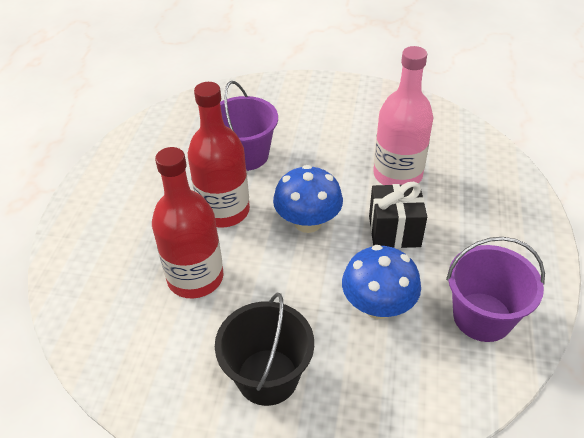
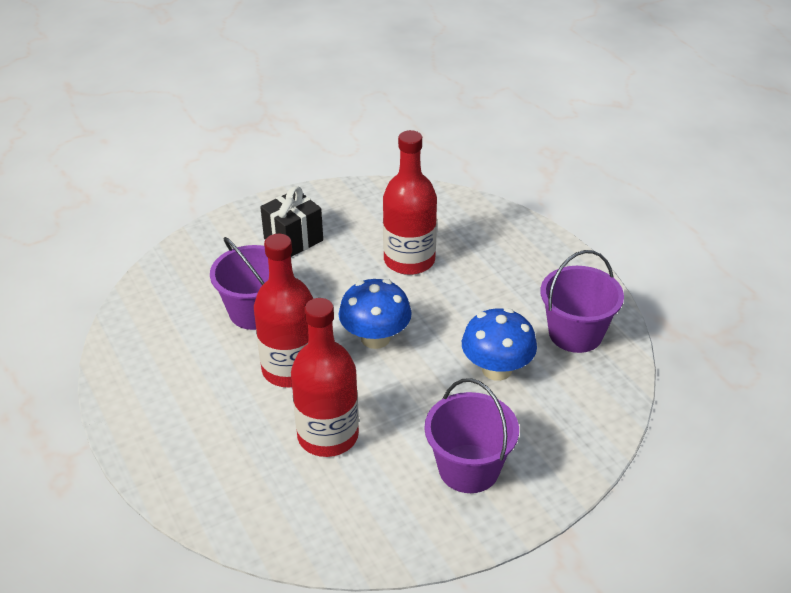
camera: 40 degrees left, 5 degrees down
(267, 377) = (468, 468): black bucket -> purple bucket
(394, 231) = (452, 307): black gift -> black gift (293, 239)
(397, 175) = (409, 260): pink bottle -> red bottle

